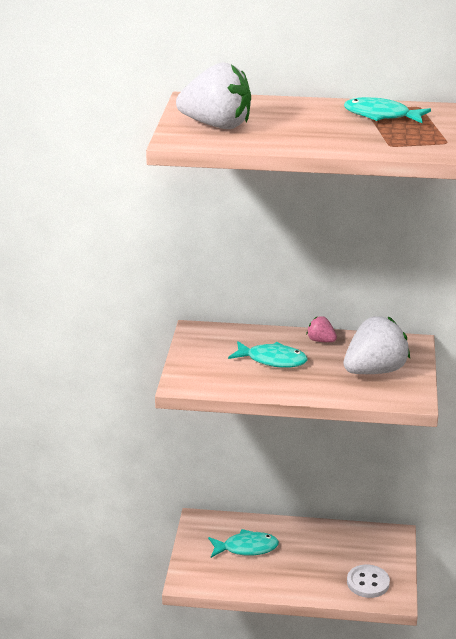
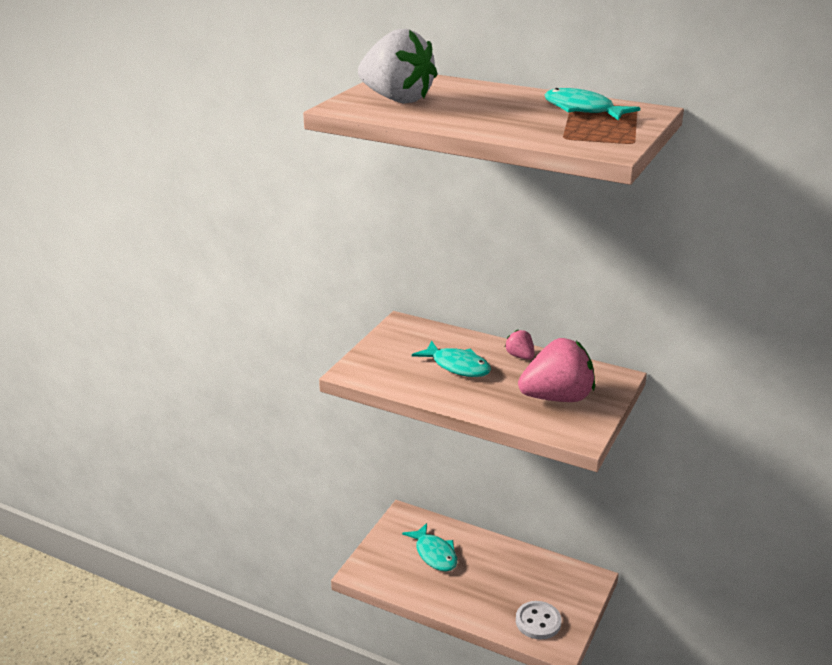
camera: 20 degrees right, 0 degrees up
(246, 548) = (434, 554): turquoise fish -> turquoise fish turned 45 degrees clockwise
(375, 371) = (557, 398): white strawberry -> pink strawberry

